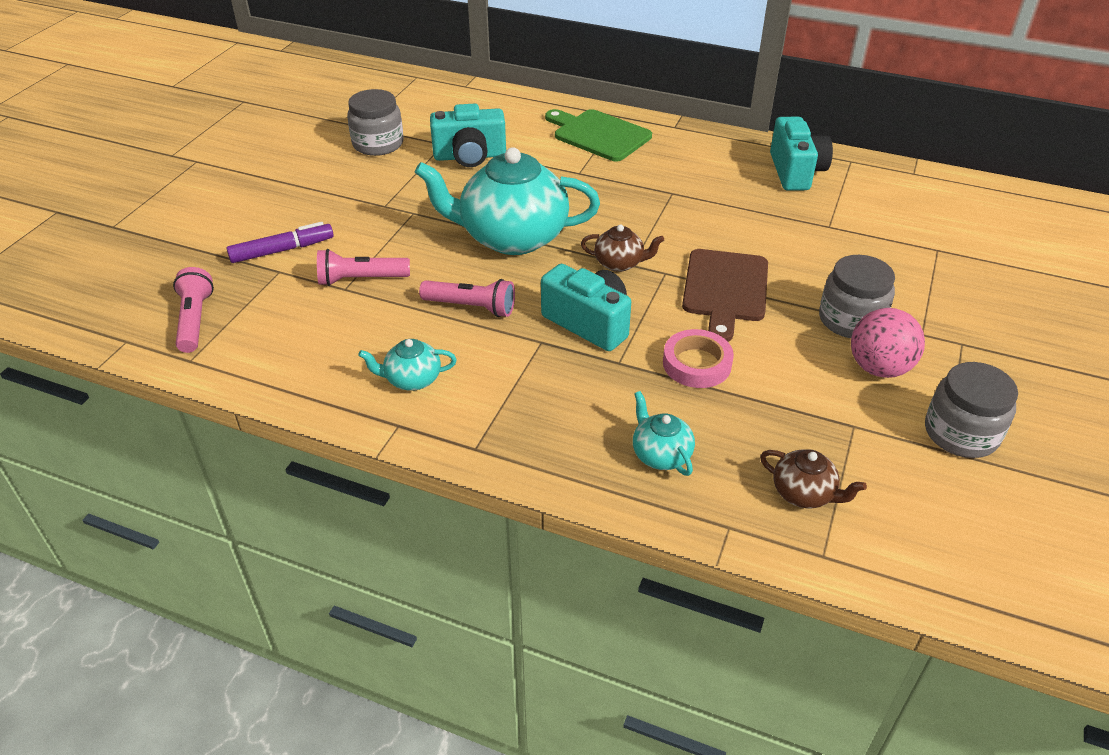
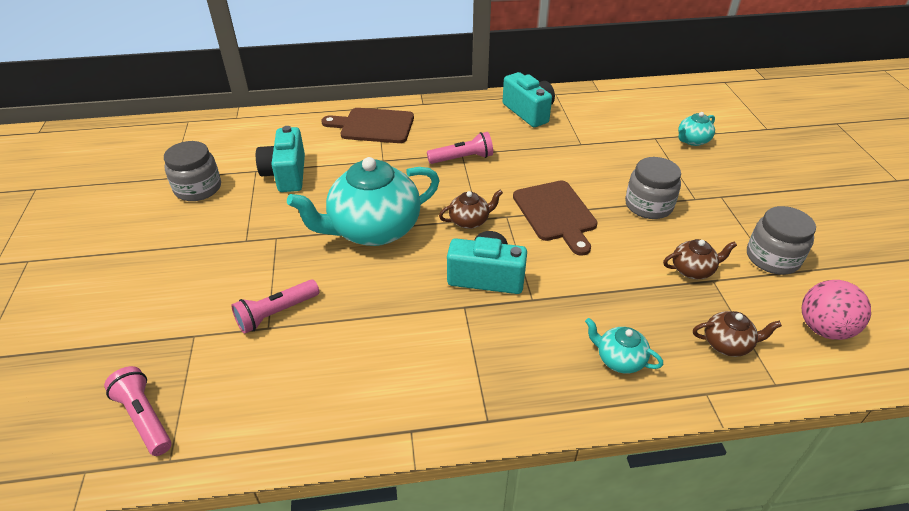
camera: 30 degrees left, 0 degrees up
(282, 250) = (182, 315): purple marker -> none
(412, 379) = (390, 384): turquoise teapot -> turquoise teapot (692, 140)
(470, 156) = (286, 174): turquoise camera -> turquoise camera turned 120 degrees clockwise
(471, 307) = (388, 300): pink flashlight -> pink flashlight (462, 158)
(598, 134) = (373, 126): green cutting board -> brown cutting board
(697, 364) = (584, 277): pink tape -> none
(838, 406) = (693, 270): none -> brown teapot
(879, 368) = (692, 232): pink ball -> pink ball (823, 328)

